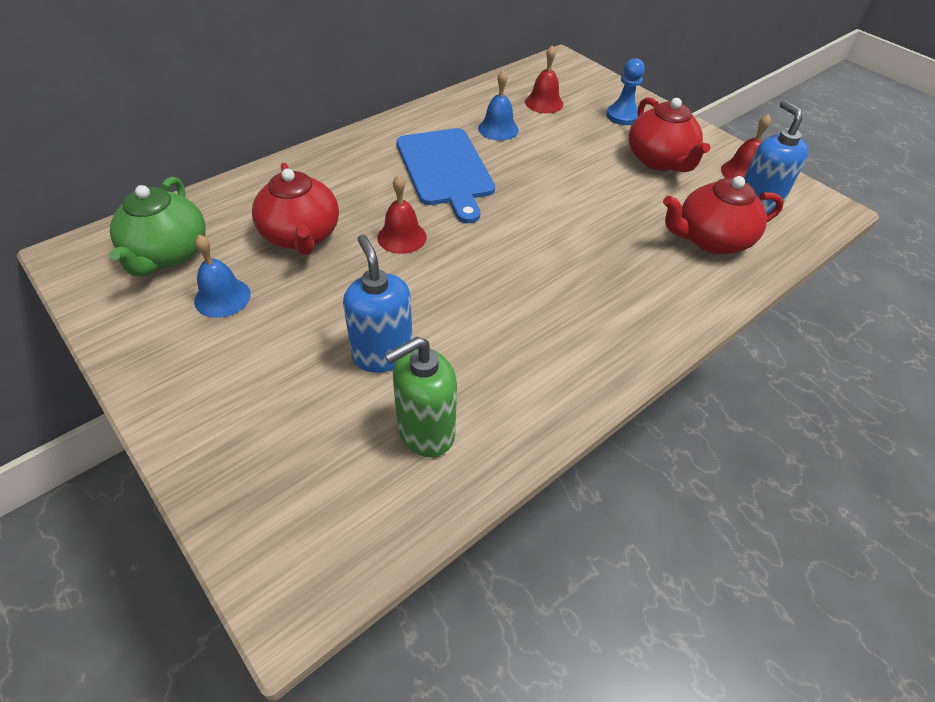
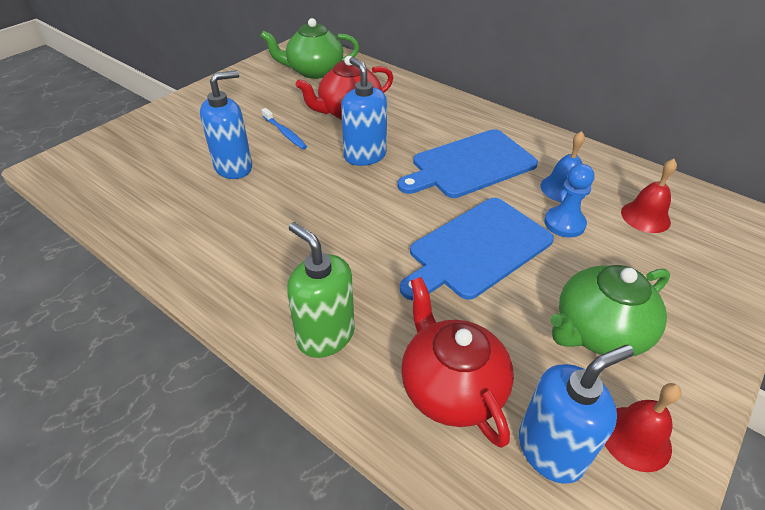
camera: 80 degrees right, 5 degrees down
(222, 297) = (278, 97): blue bell -> none
(322, 299) = (285, 133): none -> blue toothbrush
(402, 237) = (364, 156): red bell -> blue soap dispenser
(425, 432) = (161, 197): green soap dispenser -> green soap dispenser (325, 335)
(567, 193) = (477, 249): none -> blue cutting board
(622, 116) = (678, 290): blue pawn -> blue pawn (564, 223)
(659, 160) = (598, 331): red teapot -> green teapot

